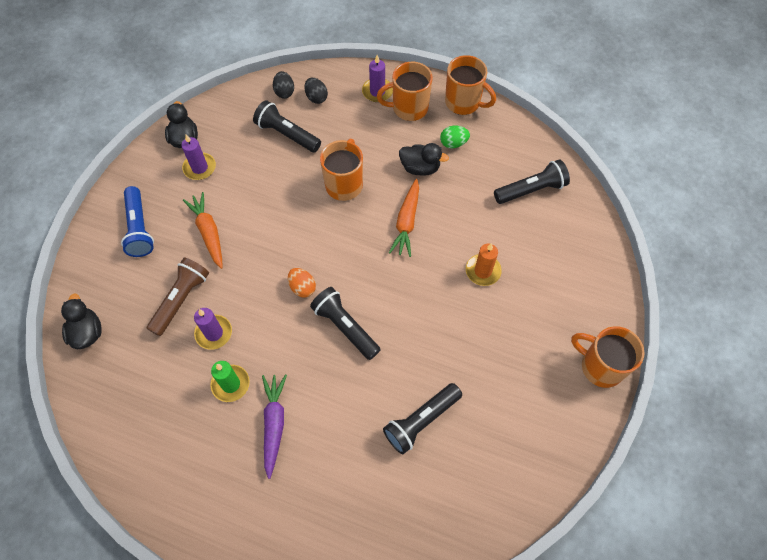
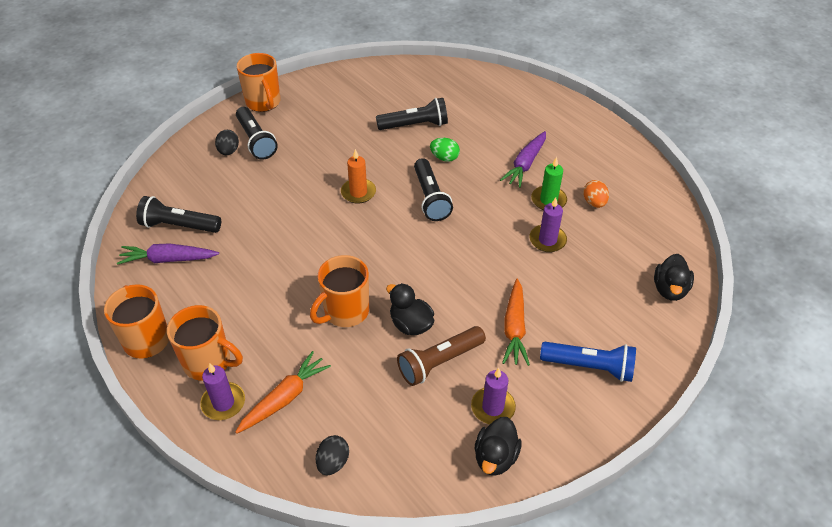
camera: 150 degrees left, 15 degrees down
(139, 228) = (589, 367): blue flashlight -> blue flashlight turned 90 degrees clockwise
(181, 300) = (568, 278): brown flashlight -> brown flashlight (439, 362)
(287, 134) = (367, 399): black flashlight -> black flashlight (256, 141)
(302, 287) = (448, 240): orange egg -> orange egg (594, 202)
(316, 97) = (300, 432): black egg -> black egg (228, 151)
(406, 222) = (314, 250): orange carrot -> orange carrot (284, 398)
(420, 168) = (257, 292): black duck -> black duck (411, 324)
(453, 143) = (202, 300): green egg -> green egg (444, 158)
(483, 271) = (285, 187): orange candle -> orange candle (358, 192)
(509, 160) = (168, 259): none -> purple carrot

